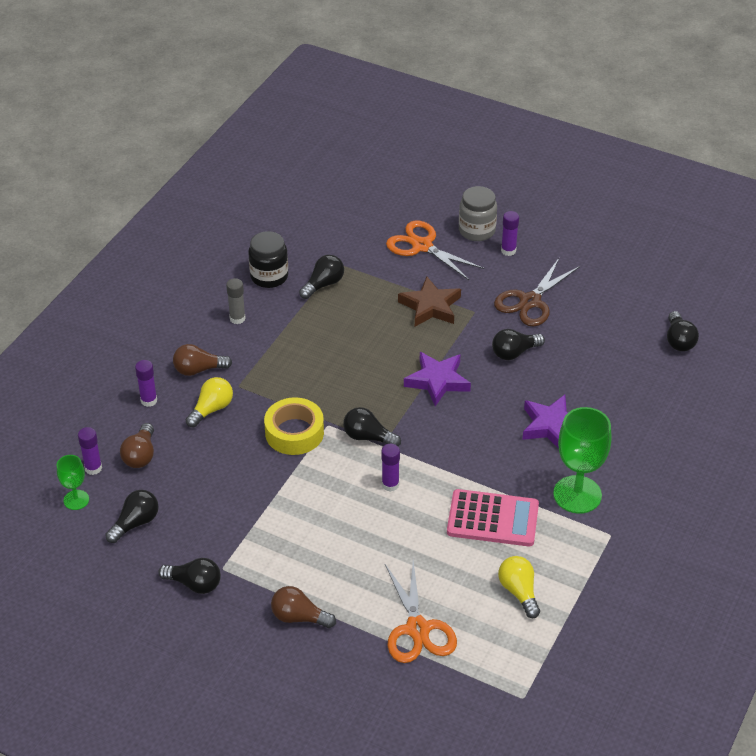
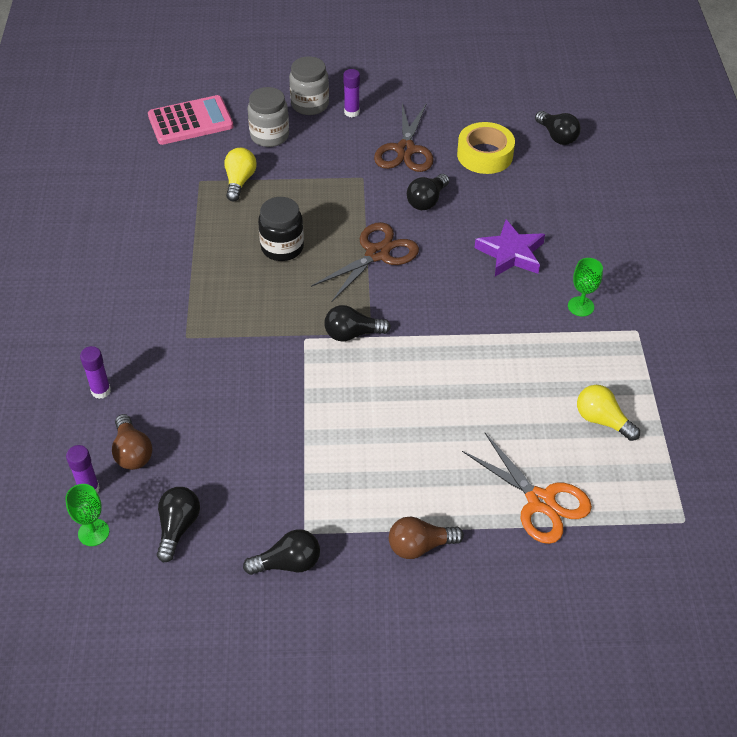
camera: 30 degrees left, 5 degrees up
(198, 370) = (132, 337): brown light bulb -> none
(211, 409) = (175, 372): yellow light bulb -> yellow light bulb (239, 181)
(237, 318) = (137, 271): grey glue stick -> none
(269, 276) = (140, 218): black jar -> black jar (282, 247)
(294, 432) = (277, 360): yellow tape -> yellow tape (485, 155)
(323, 284) = (201, 205): black light bulb -> none
(390, 485) = (408, 371): purple glue stick -> none
(422, 246) = (269, 136): orange scissors -> grey jar
(430, 306) = (319, 188): brown star -> none
(437, 381) = (377, 254): purple star -> brown scissors
(492, 519) = (526, 362): pink calculator -> pink calculator (190, 121)
(577, 494) = (580, 306): green goblet -> green goblet, size x0.53

